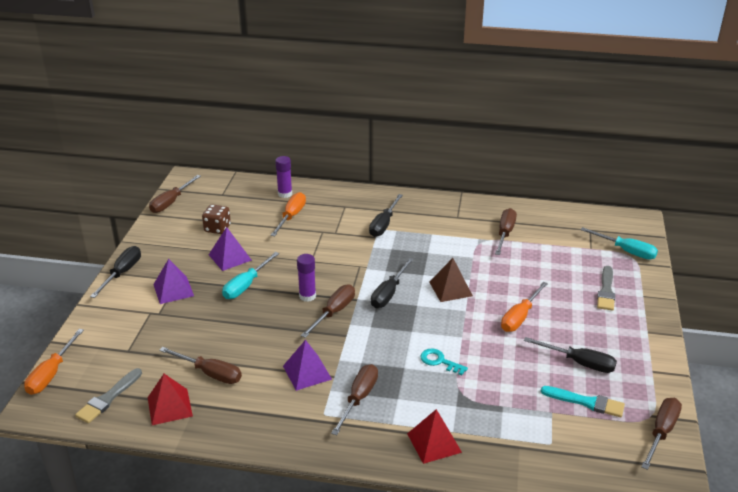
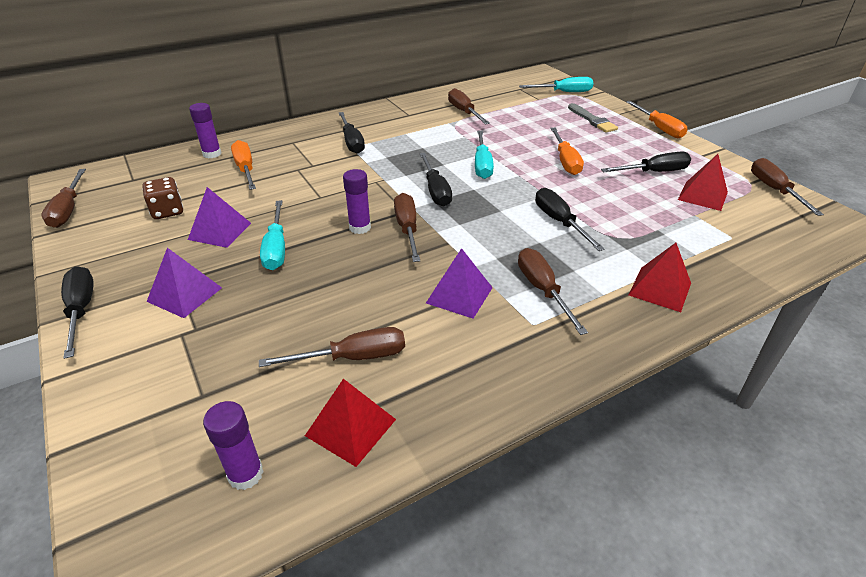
camera: 40 degrees left, 5 degrees up
(51, 374) = (103, 501): orange screwdriver -> orange screwdriver (659, 128)
(108, 398) = (245, 474): grey brush -> purple glue stick
(439, 361) = (559, 222): turquoise key -> black screwdriver
(450, 289) = (482, 165): brown pyramid -> turquoise screwdriver
(586, 402) = (702, 196): turquoise brush -> red pyramid

